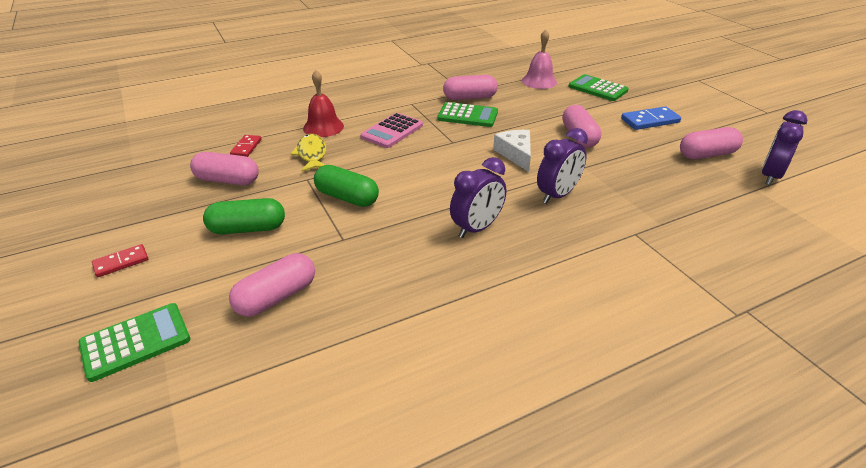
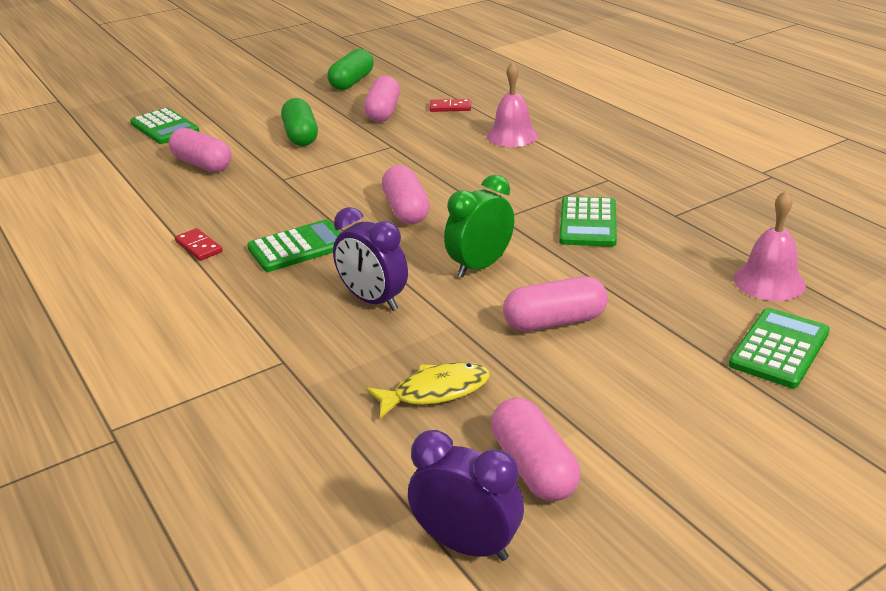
camera: 85 degrees right, 5 degrees down
(121, 262) = (256, 102): red domino -> red domino (198, 247)
(311, 154) = (445, 140): yellow fish -> yellow fish (435, 391)
(323, 127) = (512, 136): red bell -> pink bell
(347, 198) = (356, 170): green capsule -> green capsule (352, 82)
(392, 131) = (517, 176): pink calculator -> none
(469, 98) = (654, 220): pink capsule -> pink capsule (406, 210)
(477, 228) = (298, 247): purple clock -> green calculator
(516, 154) = (480, 266): white cheese -> green clock
(650, 121) = (656, 407): blue domino -> none

